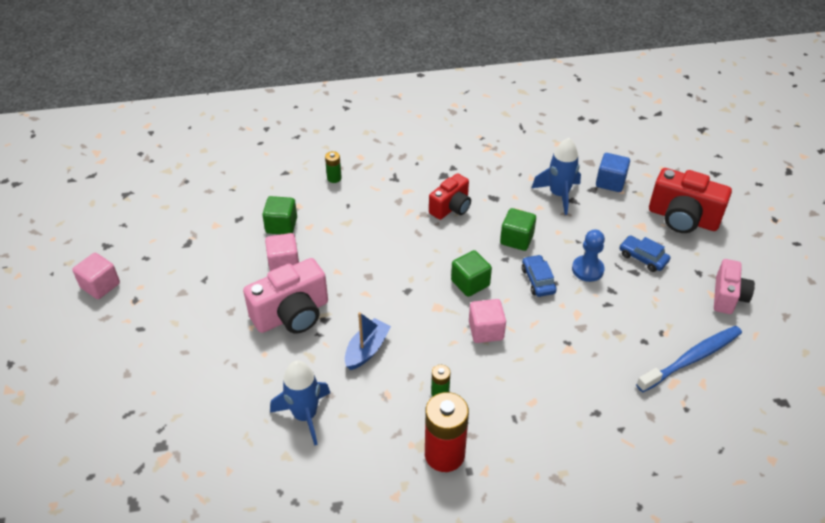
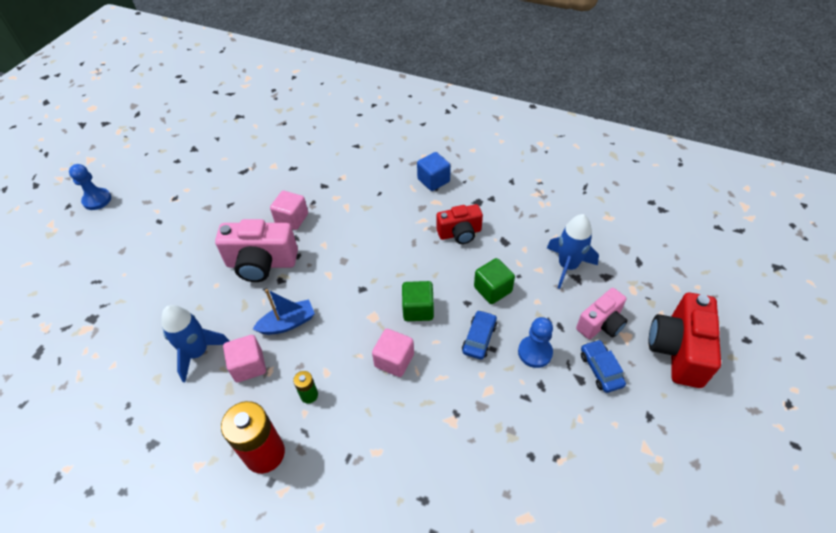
camera: 35 degrees right, 5 degrees up
(41, 342) = (97, 200): none -> blue pawn
(100, 285) = (164, 176): pink cube -> pink cube (249, 366)
(281, 225) = (317, 187): green cube -> none
(334, 178) = (388, 166): green battery -> none
(610, 182) = (629, 277): blue cube -> blue cube (433, 180)
(682, 218) = (678, 350): red camera -> red camera turned 45 degrees clockwise
(691, 359) = (564, 504): blue toothbrush -> none
(728, 296) = (661, 460): pink camera -> pink camera (601, 324)

